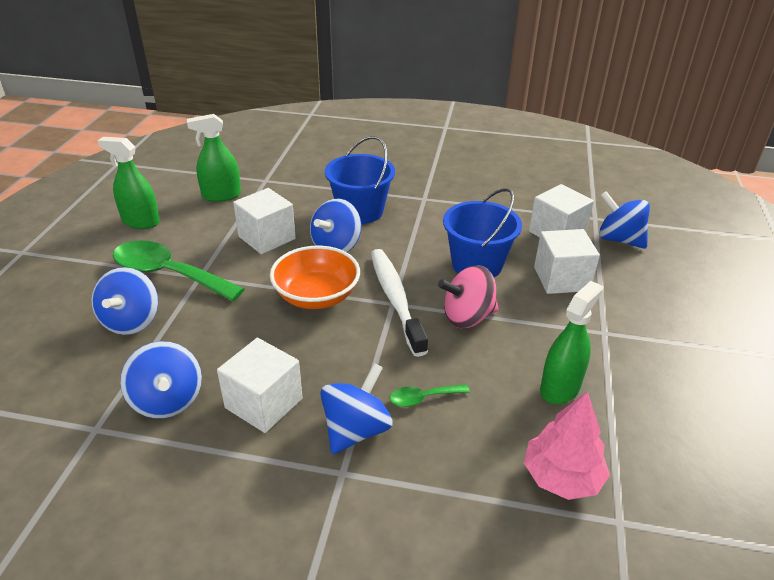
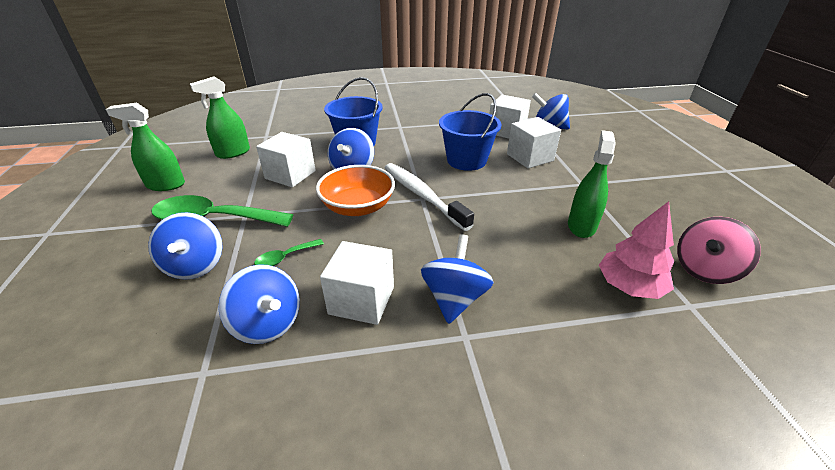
camera: 20 degrees left, 0 degrees up
(423, 398) = (491, 259): green spoon -> green spoon (285, 257)
(467, 317) = (484, 195): pink spinning top -> pink spinning top (704, 270)

